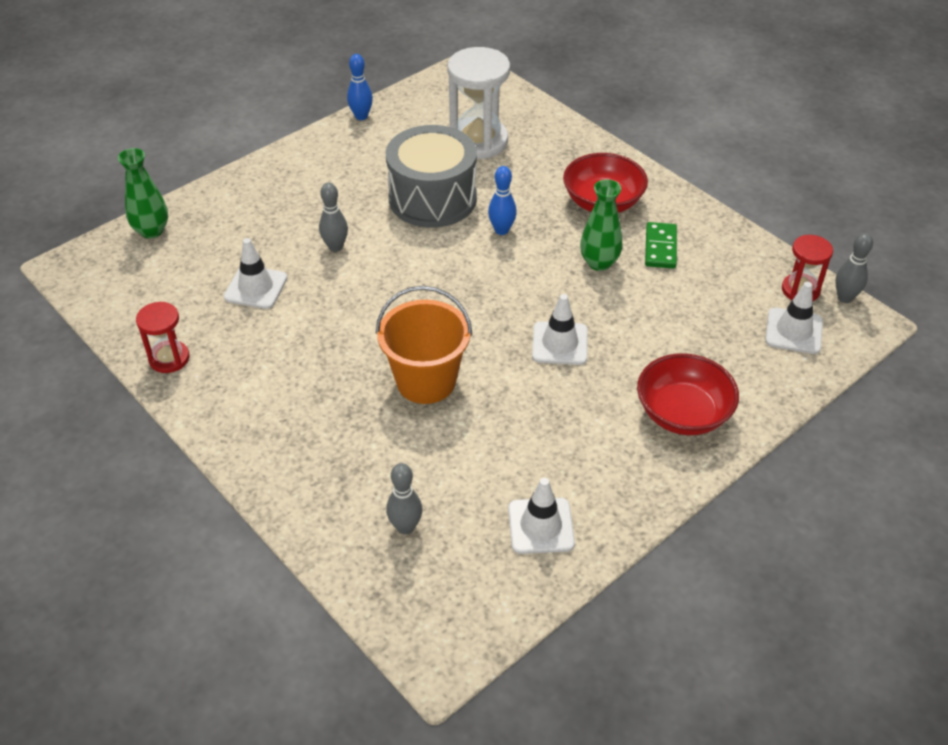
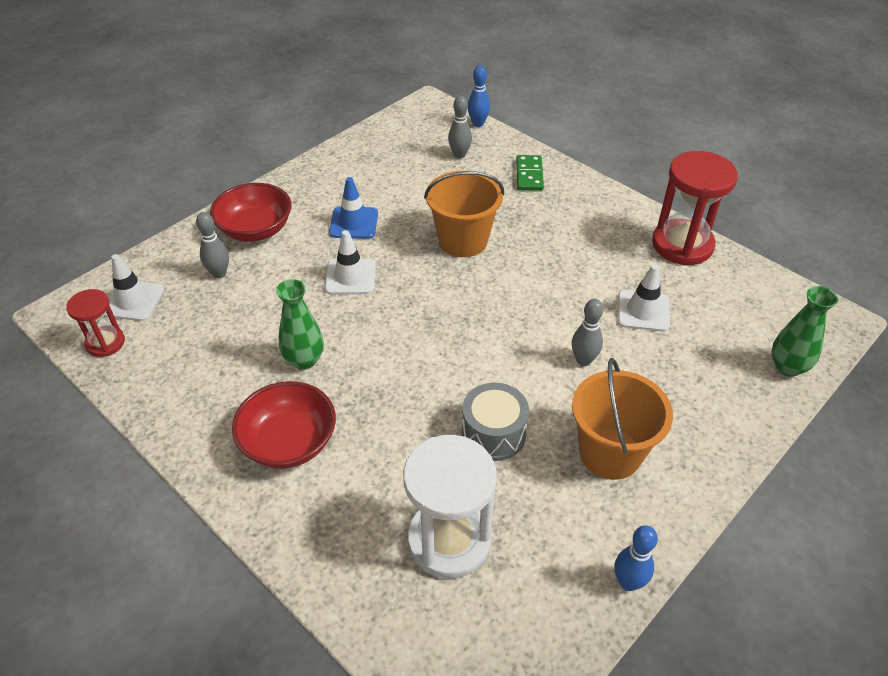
camera: 175 degrees right, 0 degrees up
(169, 358) = (682, 245): red hourglass -> red hourglass, size x1.79
(342, 181) = (610, 453): none -> orange bucket
(432, 198) = (493, 433): grey drum -> grey drum, size x0.61
(501, 230) = (408, 394): blue bowling pin -> blue bowling pin (478, 123)
(541, 526) = (370, 160): white traffic cone -> none
(559, 415) = (354, 223): none -> blue traffic cone
(660, 247) = (235, 383): green domino -> green domino (529, 175)
(845, 298) = (65, 337): grey bowling pin -> grey bowling pin (219, 273)

